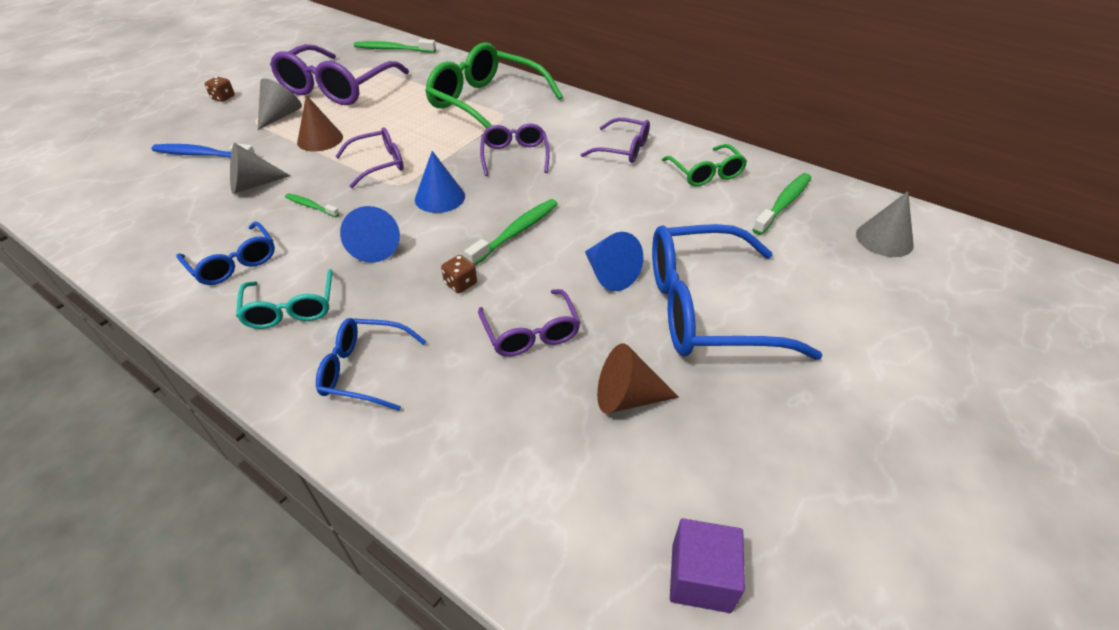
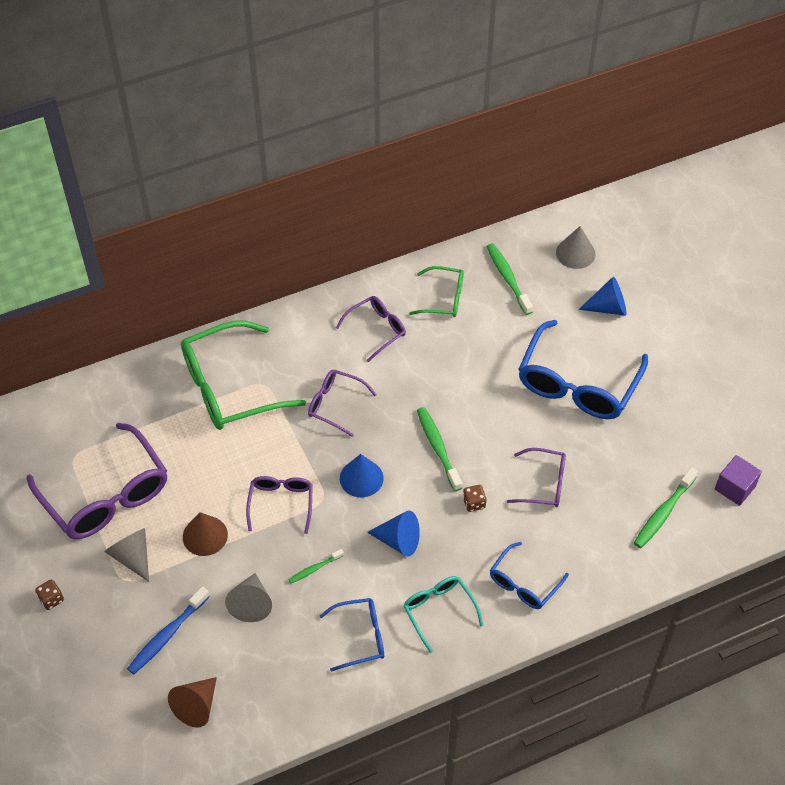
camera: 60 degrees left, 10 degrees up
(291, 309) = (438, 611): turquoise glasses -> turquoise glasses turned 135 degrees counterclockwise
(393, 49) = (48, 420): green toothbrush -> green toothbrush (663, 513)
(609, 274) = (516, 416): blue cone -> blue cone (608, 307)
(627, 397) = (620, 461): brown cone -> brown cone (196, 706)

